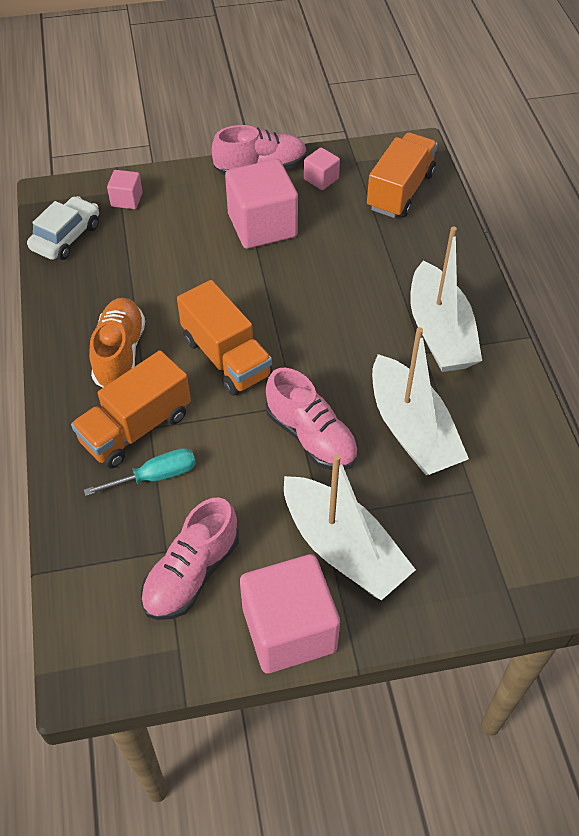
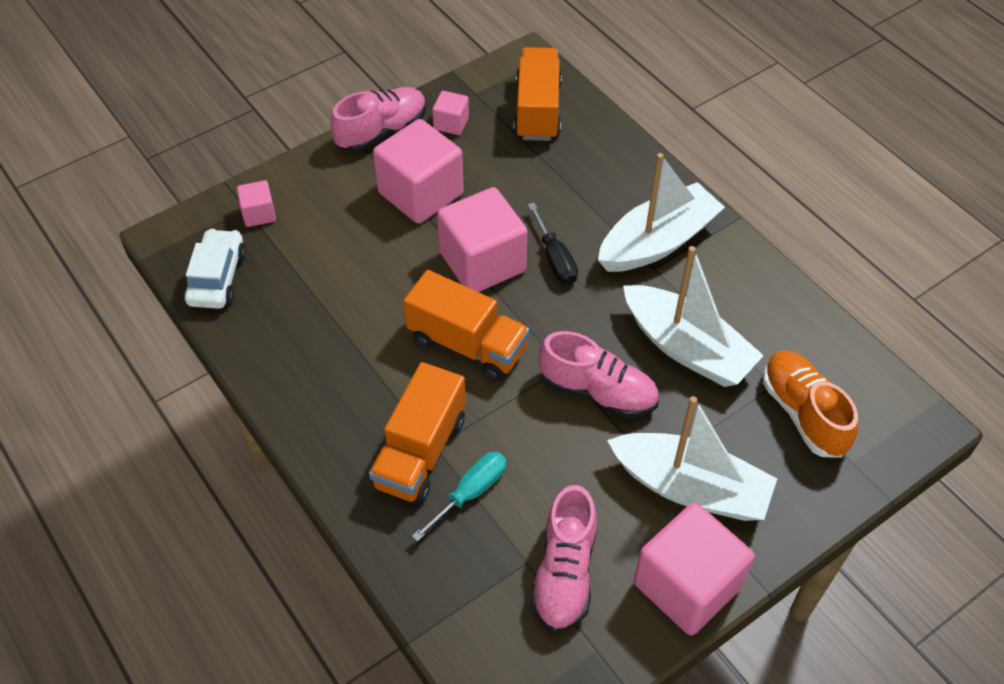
camera: 25 degrees left, 0 degrees up
(120, 353) = (355, 382): orange shoe -> orange shoe (803, 413)
(279, 297) = (482, 262): none -> pink cube
(341, 315) = (555, 258): none -> black screwdriver
(439, 332) = (657, 242): white boat -> white boat turned 90 degrees counterclockwise

